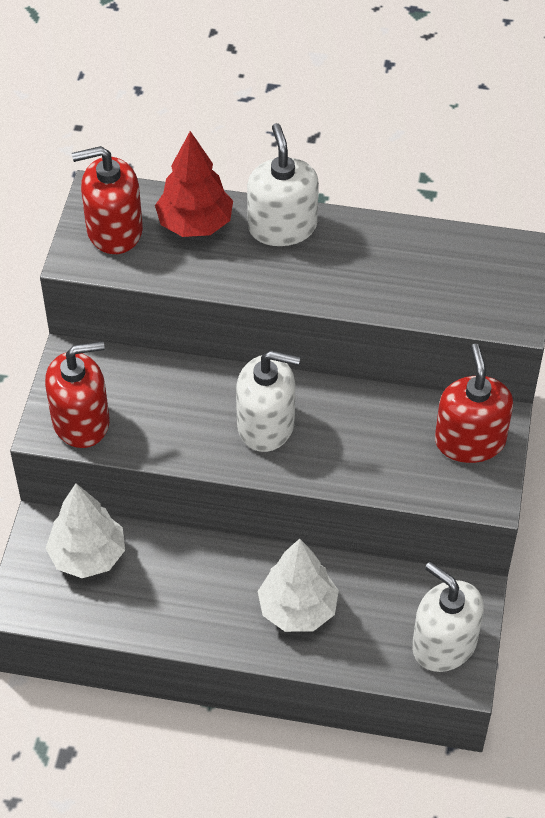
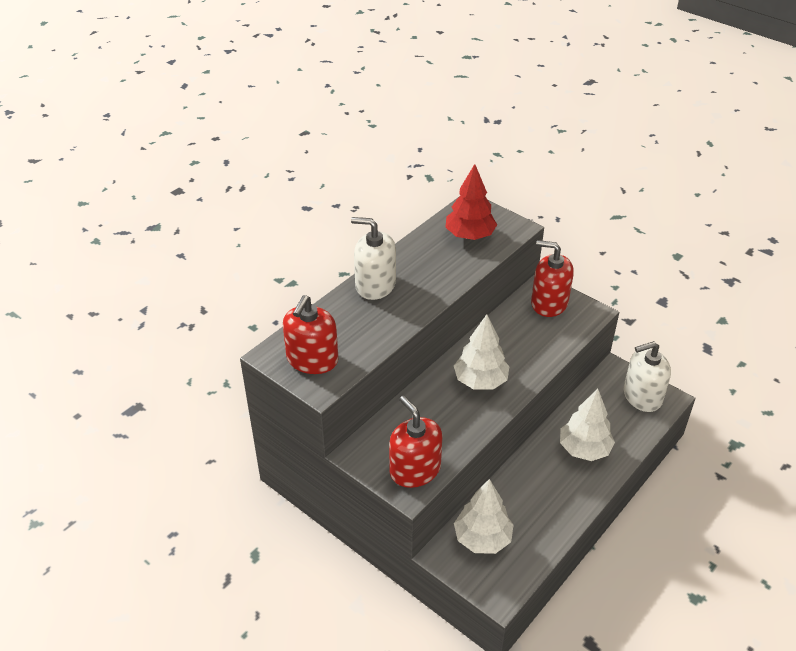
camera: 60 degrees left, 10 degrees down
(81, 421) = (415, 470): red soap dispenser -> red soap dispenser turned 45 degrees counterclockwise
(195, 224) = (340, 321): red tree -> red tree (469, 235)
(266, 425) = (480, 381): white soap dispenser -> white tree

